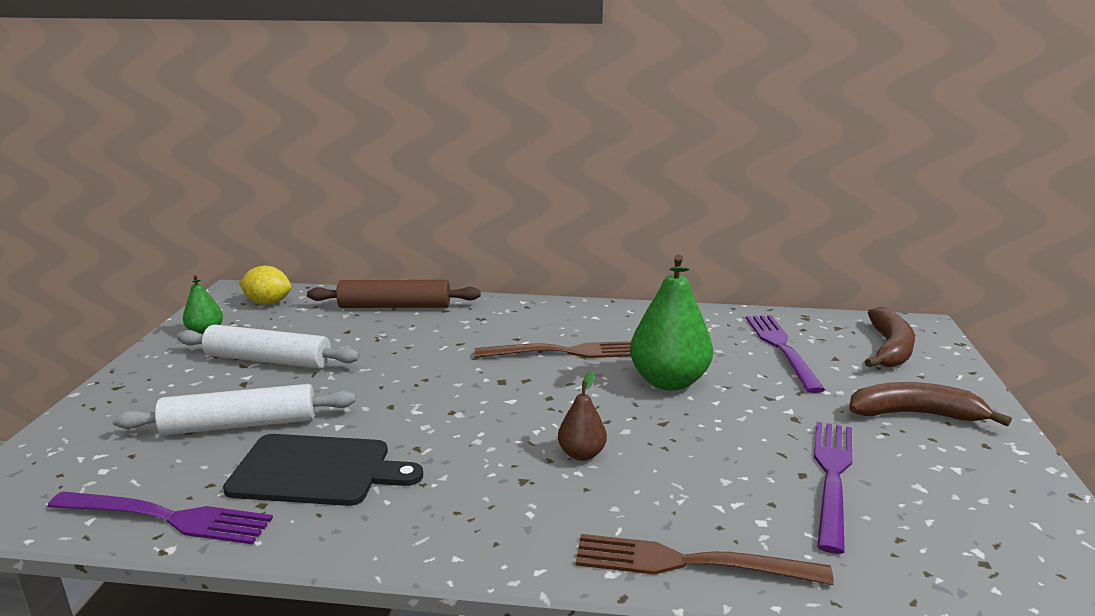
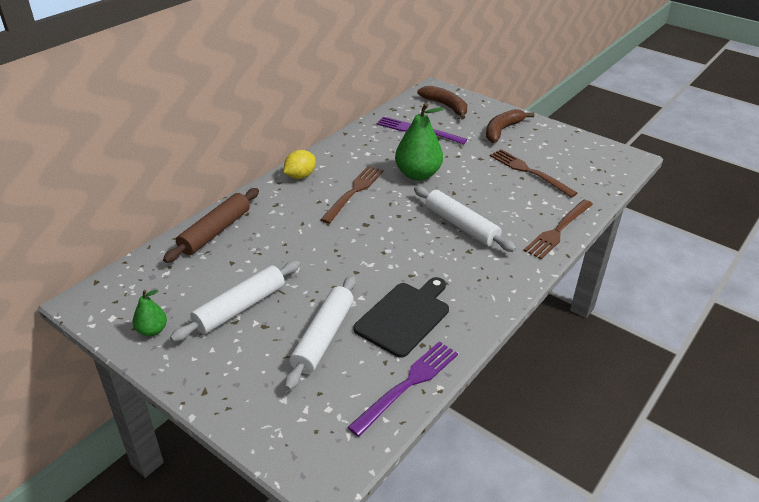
camera: 60 degrees left, 15 degrees up
(268, 303) = (133, 288): yellow lemon -> yellow lemon (300, 176)
(582, 454) = (461, 226): brown pear -> white rolling pin
(832, 477) = (529, 171): purple fork -> brown fork

